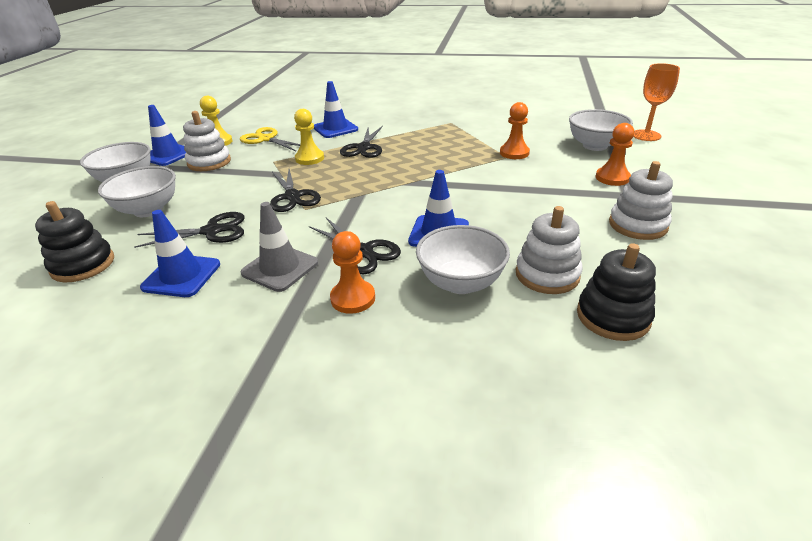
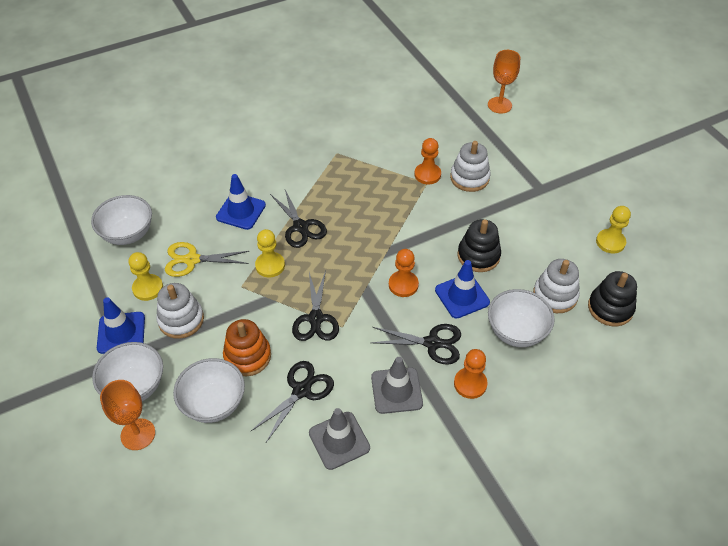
camera: 40 degrees left, 15 degrees up
(82, 203) = (138, 434): none -> orange goblet
(83, 265) = (249, 482): black stacking toy -> black stacking toy (478, 256)
(181, 276) = (339, 440): blue traffic cone -> grey traffic cone
(213, 196) = (247, 356): none -> orange stacking toy
(293, 196) = (316, 319): black scissors -> black scissors turned 60 degrees clockwise
(595, 146) = (476, 137): white bowl -> white bowl (128, 234)
(612, 178) = (517, 174): orange pawn -> orange pawn (403, 285)
(637, 225) = (567, 219): white stacking toy -> white stacking toy (469, 178)
(679, 261) = (610, 242): none -> yellow pawn

